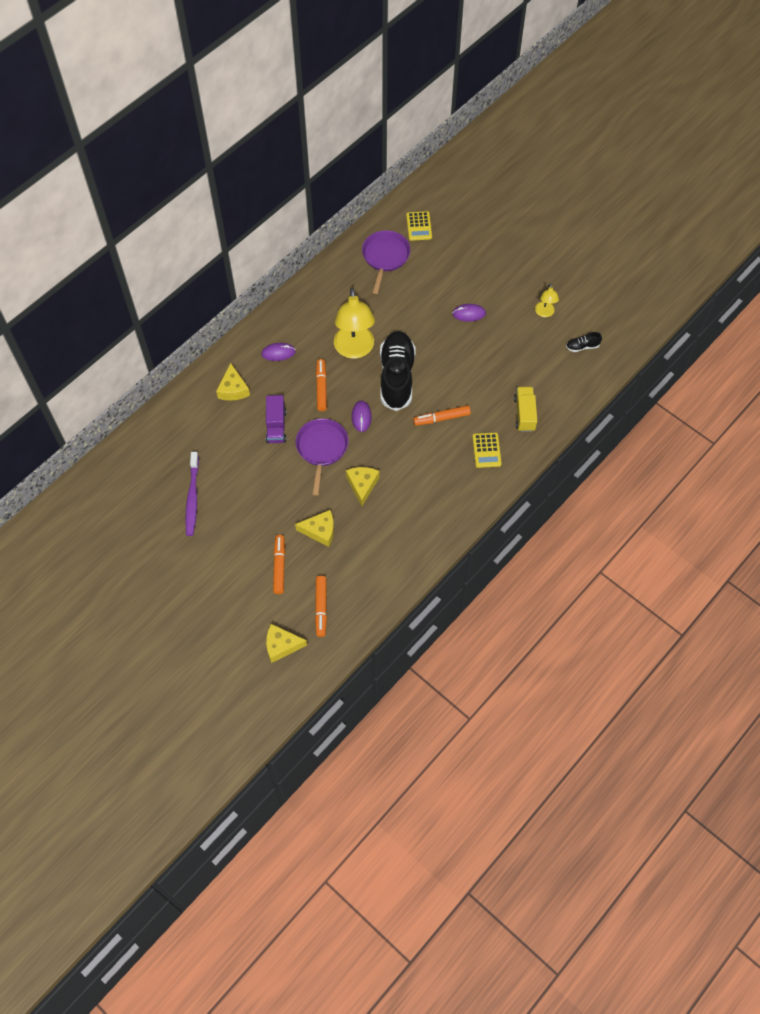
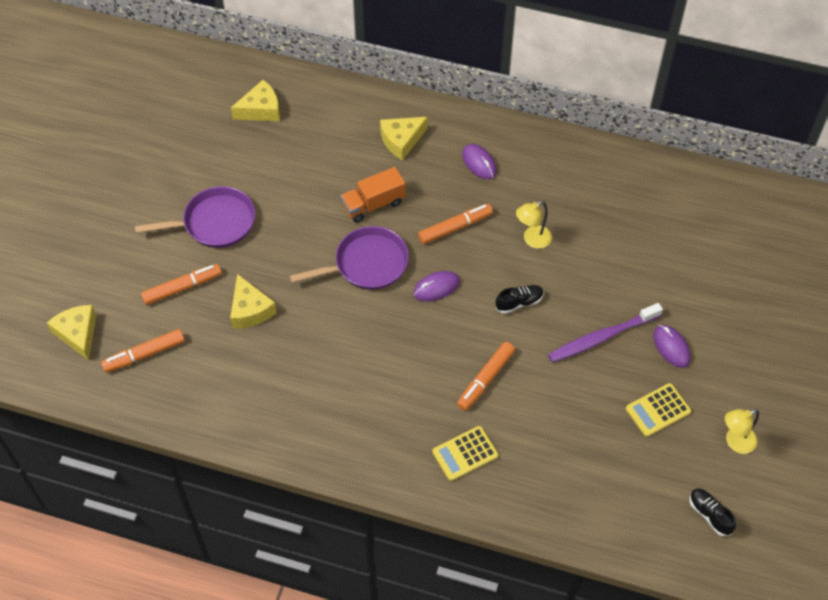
camera: 65 degrees right, 5 degrees down
(192, 497) = (235, 164): purple toothbrush -> purple toothbrush (602, 337)
(276, 426) = (373, 204): purple truck -> orange truck
(354, 350) = (532, 240): yellow lamp -> yellow lamp, size x0.49
(362, 485) = (337, 329): yellow cheese -> yellow cheese (261, 110)
(385, 257) = (696, 215): purple pan -> purple pan (214, 223)
(397, 377) = (519, 302): black shoe -> black shoe, size x0.40
(419, 226) = (773, 233): yellow calculator -> yellow calculator (658, 410)
(441, 418) = (485, 379): orange marker -> orange marker turned 105 degrees counterclockwise
(524, 414) = (549, 480): yellow truck -> none

